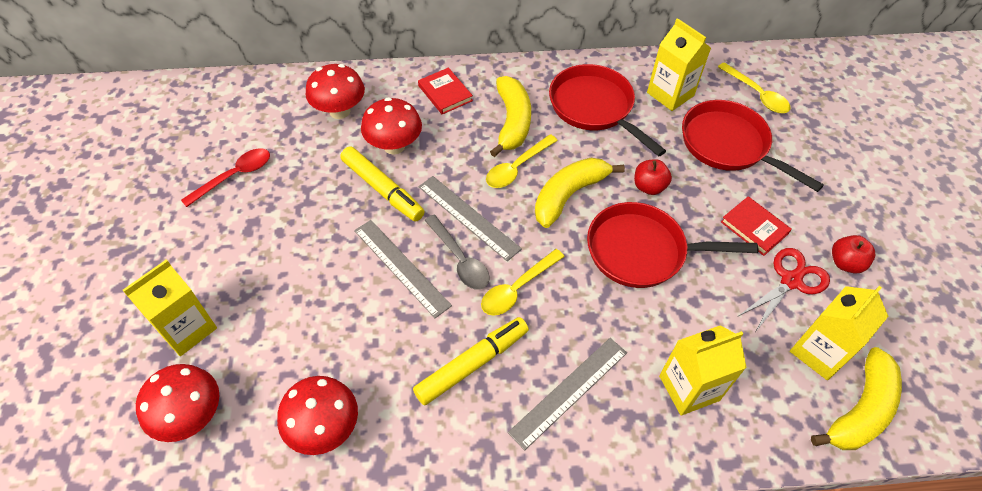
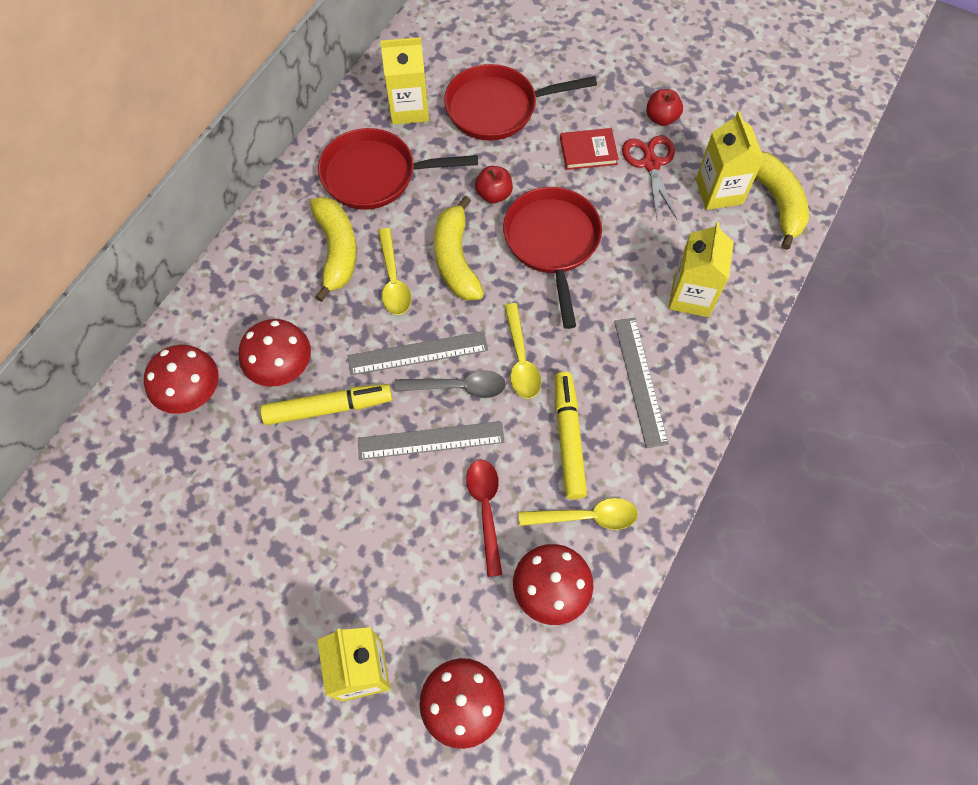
camera: 55 degrees left, 10 degrees up
(235, 176) = (199, 540): red spoon -> red spoon (486, 509)
(445, 93) = (252, 285): red book -> none
(512, 122) = (336, 250): yellow banana -> yellow banana turned 45 degrees clockwise
(642, 251) = (552, 243): red pan -> red pan turned 135 degrees clockwise
(757, 94) = (462, 49): yellow spoon -> yellow spoon (586, 517)

